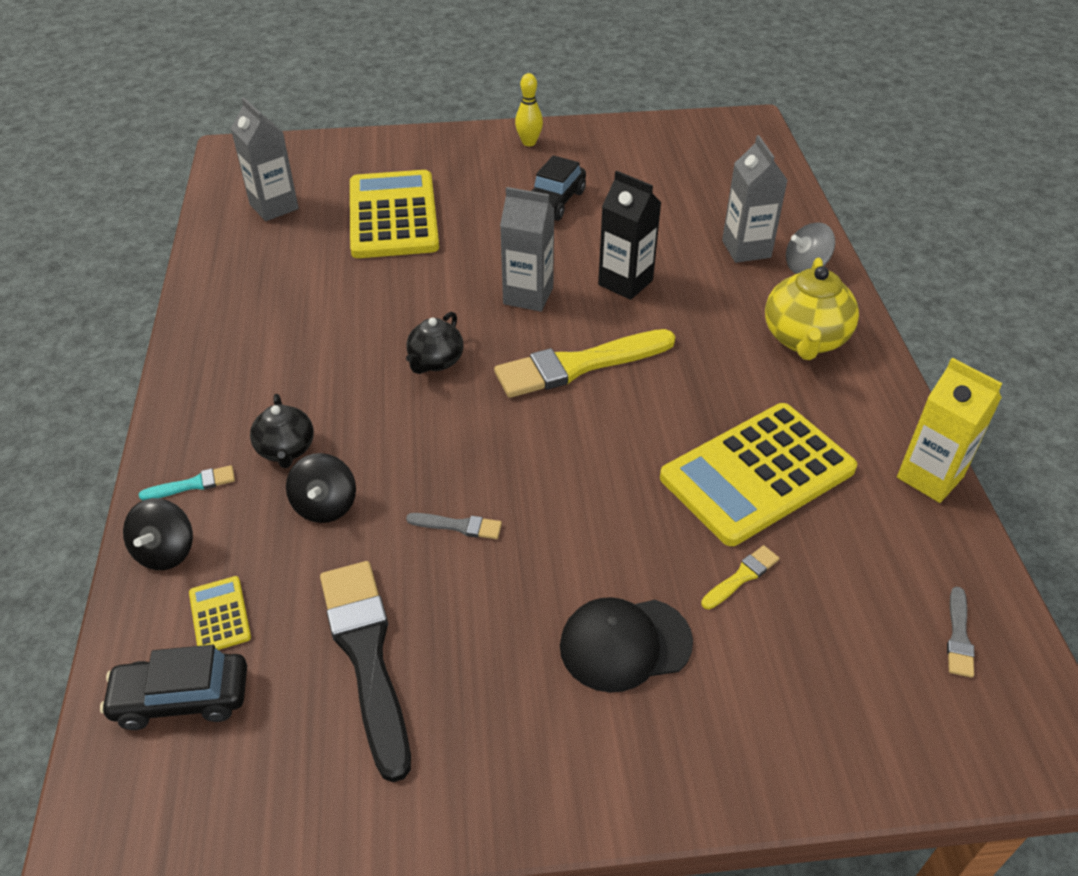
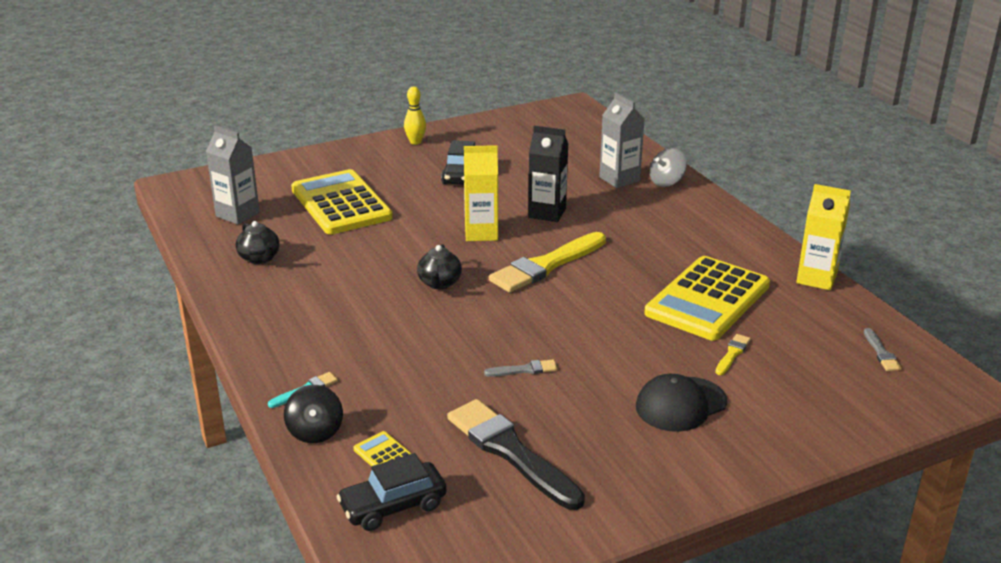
camera: 20 degrees left, 15 degrees down
(286, 450) = (363, 356): black teapot -> black teapot (260, 258)
(325, 505) = (418, 380): black spinning top -> none
(528, 296) = (481, 233): grey carton -> yellow carton
(805, 339) = (692, 222): yellow teapot -> none

